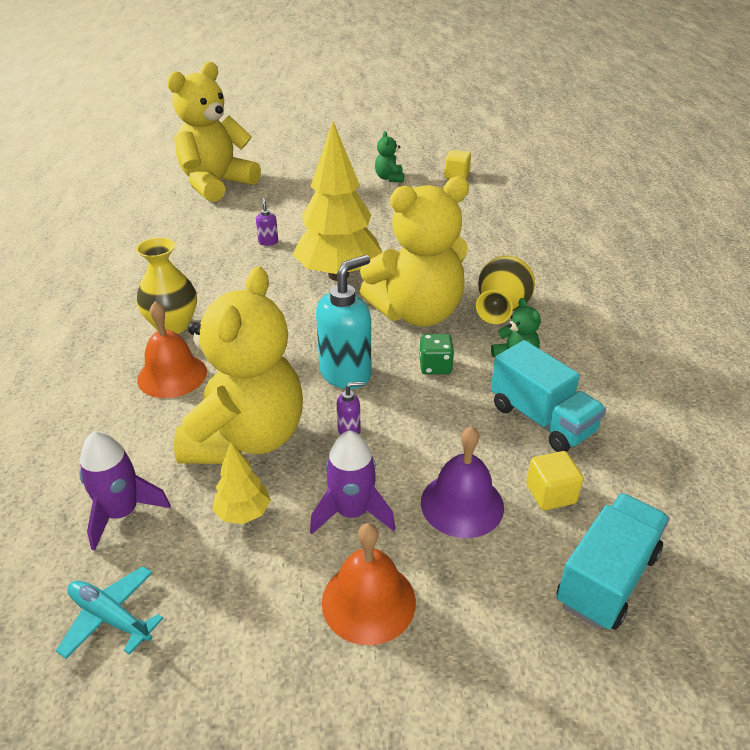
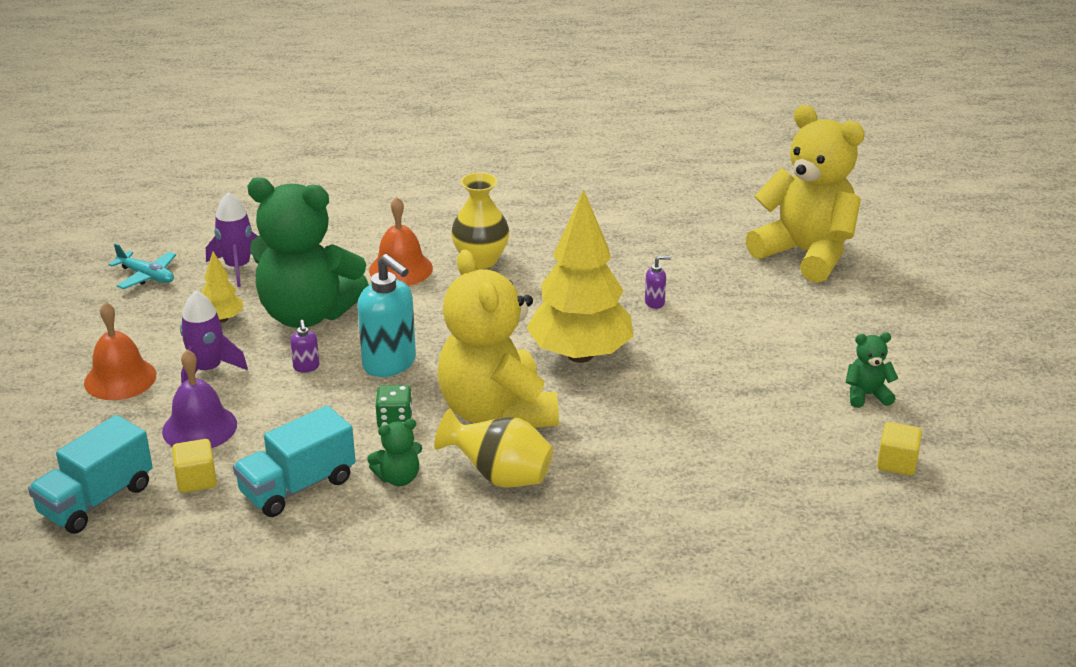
camera: 90 degrees right, 5 degrees down
(110, 617) = (147, 276): turquoise plane -> turquoise plane turned 90 degrees clockwise
(246, 438) = (307, 314): yellow teddy bear -> green teddy bear
(607, 578) = (96, 500): turquoise truck -> turquoise truck turned 90 degrees clockwise

